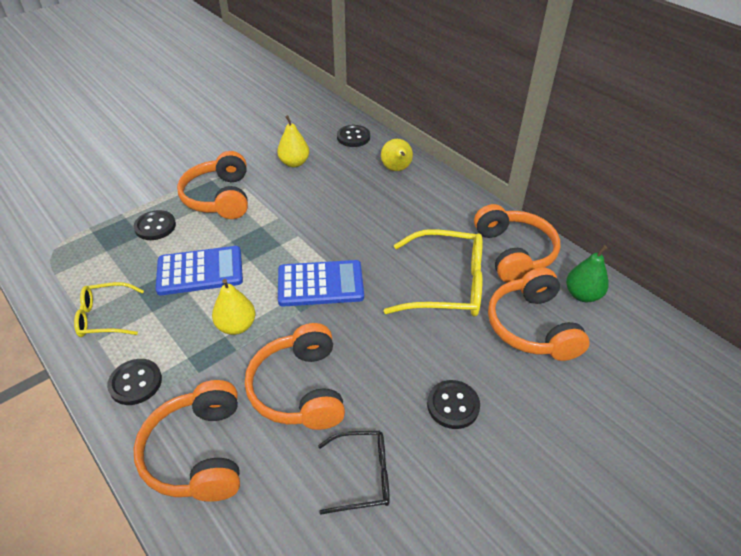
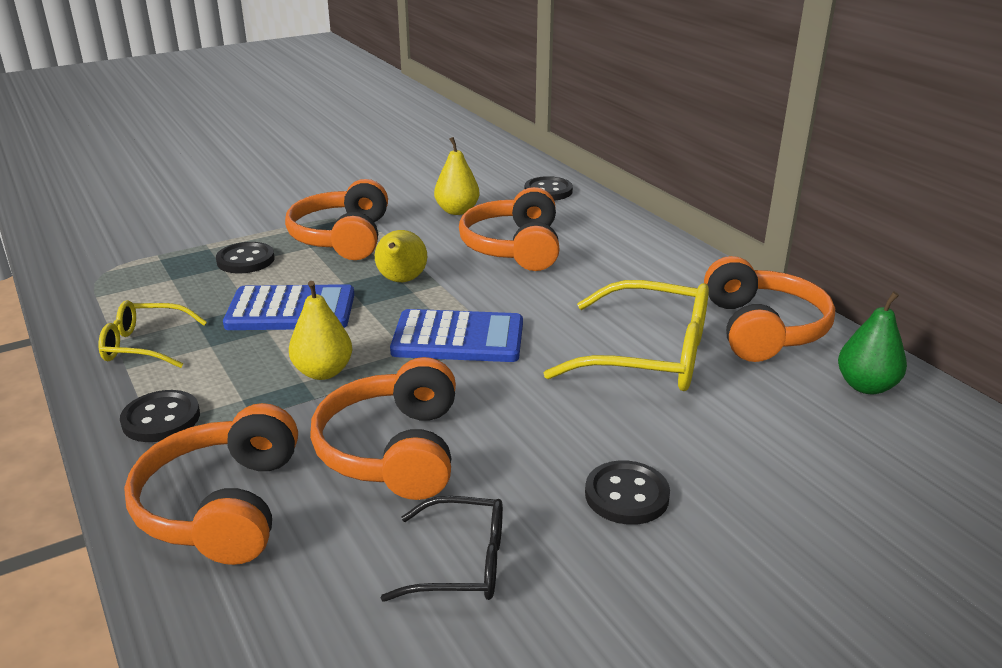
camera: 10 degrees right, 15 degrees down
(396, 169) = (603, 227): yellow pear -> yellow pear (401, 281)
(532, 326) = (775, 415): orange headphones -> orange headphones (514, 247)

